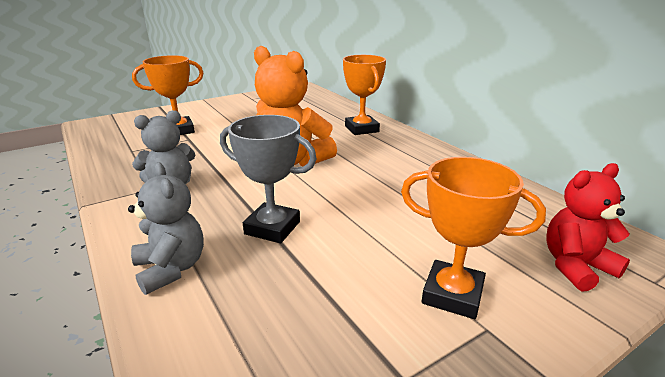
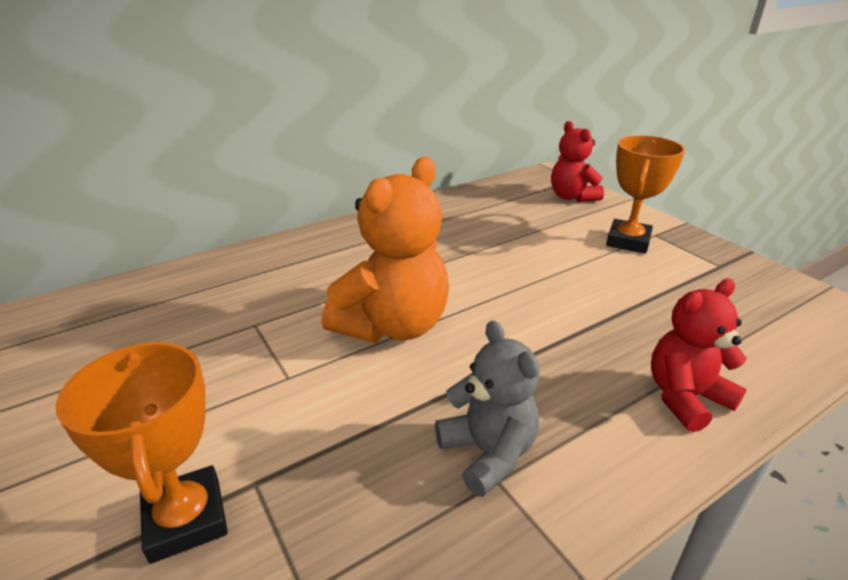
camera: 90 degrees left, 5 degrees up
(171, 269) = (685, 397): grey teddy bear -> red teddy bear
(272, 228) = (574, 330): grey trophy -> none
(361, 129) = (281, 265): orange trophy -> none

